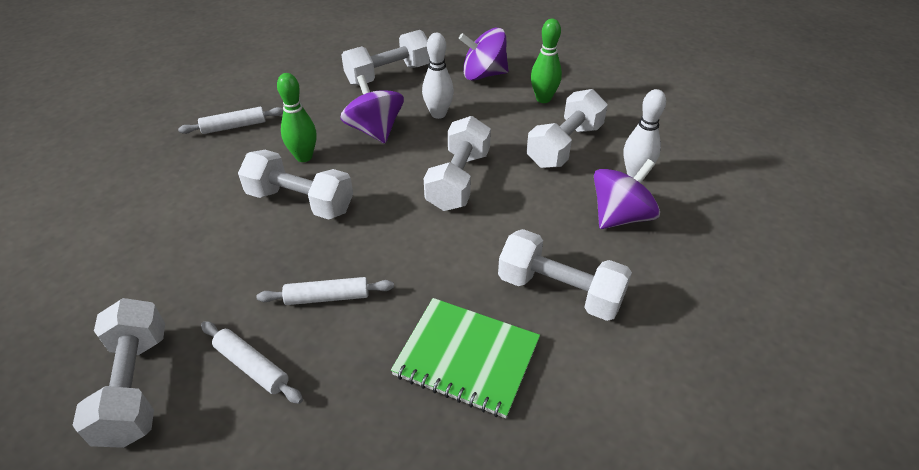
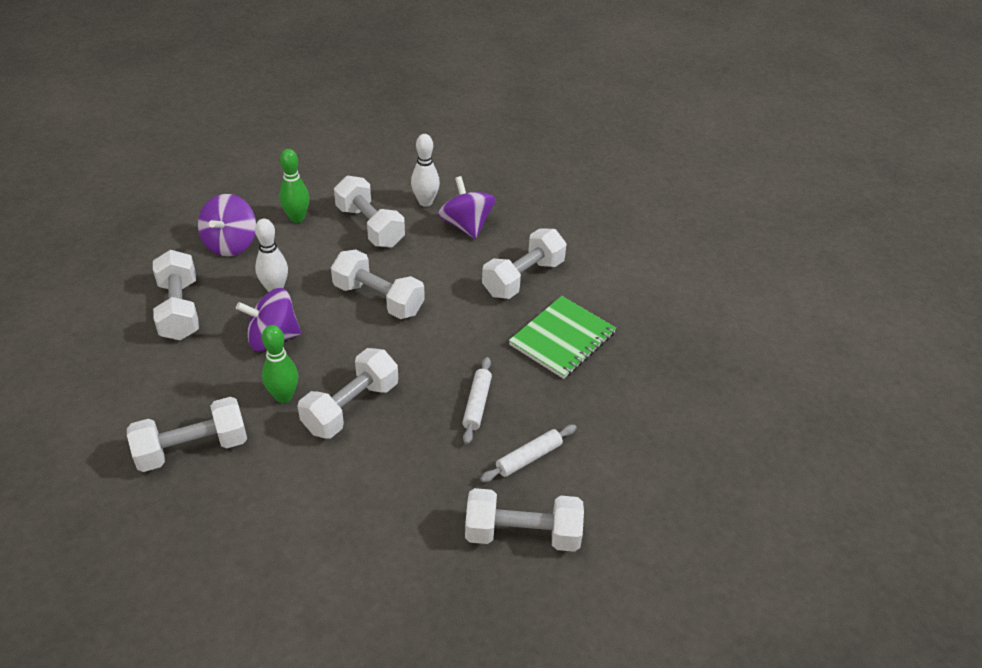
camera: 75 degrees left, 0 degrees up
(234, 126) = (192, 449): white rolling pin -> white dumbbell

